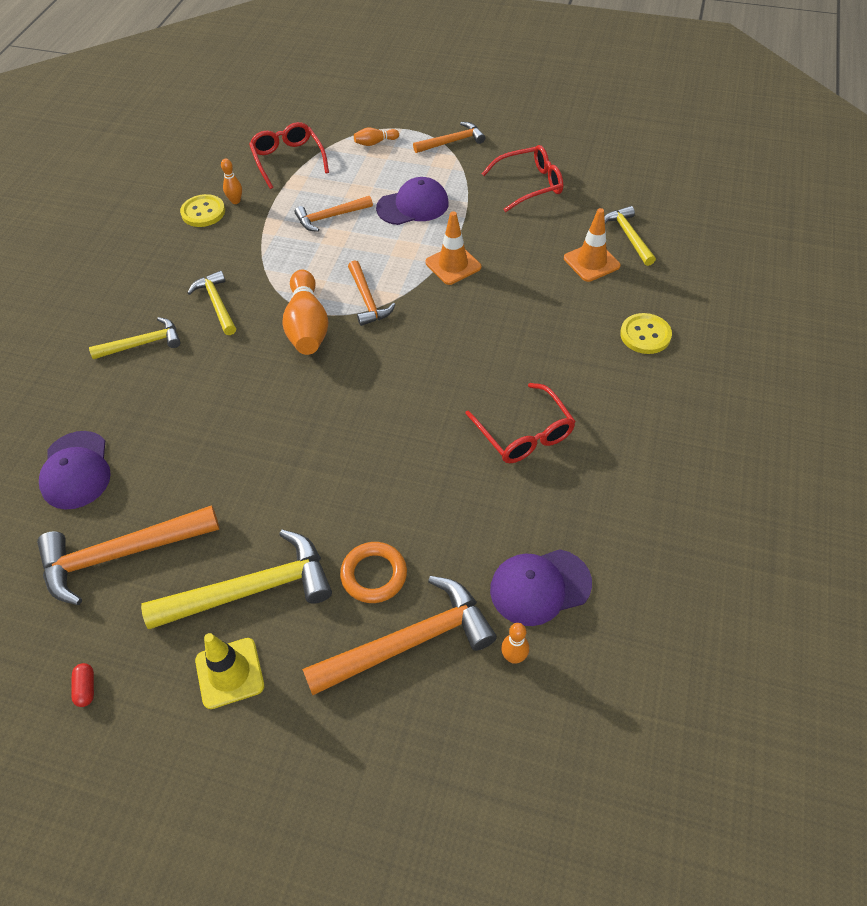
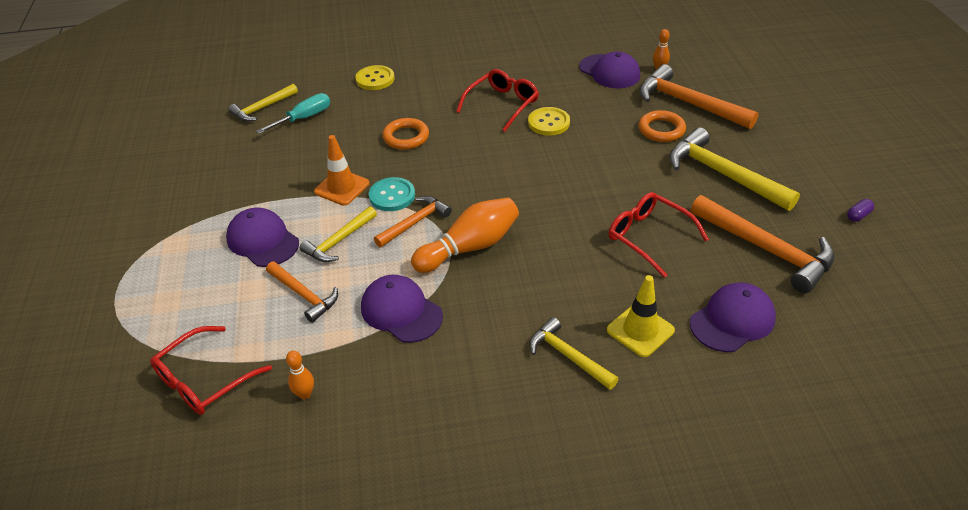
camera: 115 degrees left, 10 degrees down
(86, 688) = (858, 215): red capsule -> purple capsule
(203, 212) = (338, 416): yellow button -> yellow button (549, 123)
(216, 303) = (479, 325): yellow hammer -> yellow hammer (339, 241)
(229, 673) = (779, 160): yellow traffic cone -> yellow traffic cone (640, 330)
(269, 264) = (401, 311): none -> purple cap
(375, 143) = (150, 312): orange bowling pin -> none
(417, 295) = (392, 196): none -> turquoise button
(452, 142) = (137, 249): orange hammer -> none
(508, 330) = (406, 137): none -> orange ring
(529, 185) = (204, 176): red glasses -> red glasses (649, 237)
(591, 262) = (304, 118): orange traffic cone -> turquoise screwdriver

